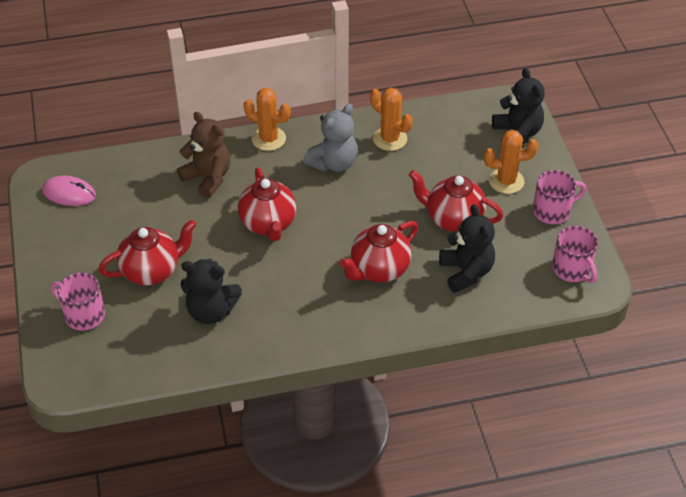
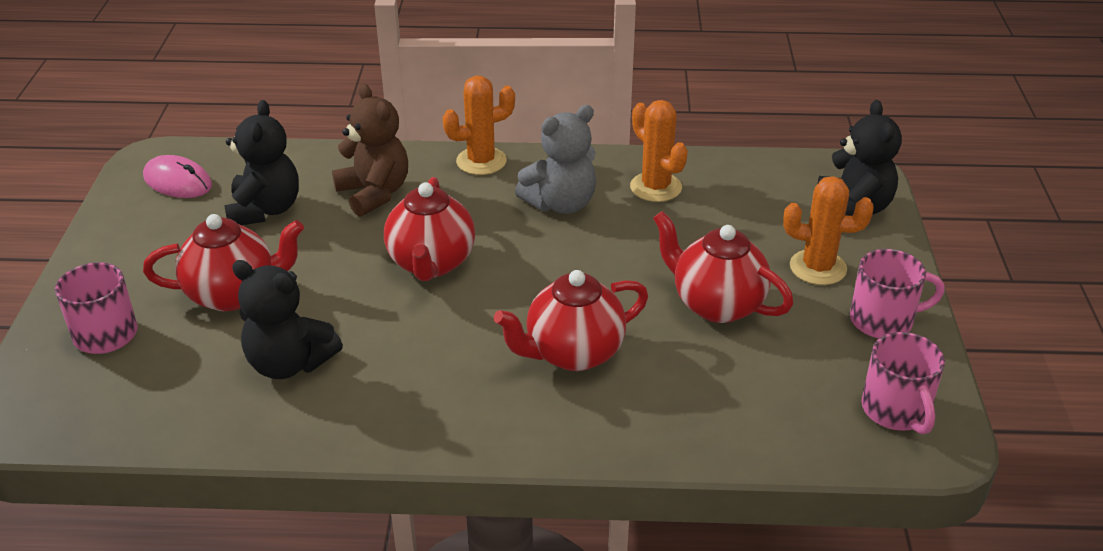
camera: 15 degrees right, 10 degrees down
(268, 139) = (481, 161): orange cactus -> orange cactus turned 60 degrees counterclockwise
(466, 272) = (713, 382): black teddy bear -> black teddy bear (265, 210)

